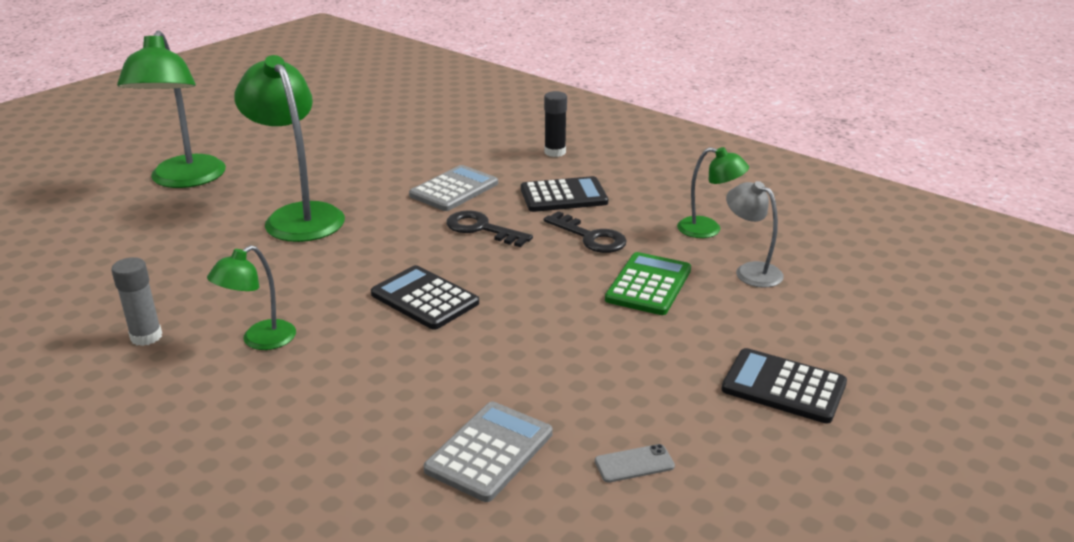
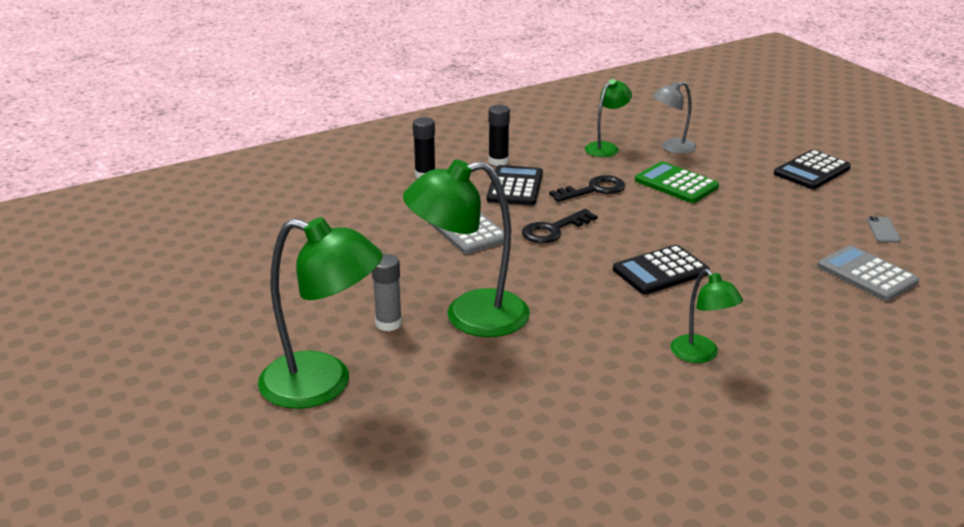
camera: 70 degrees left, 0 degrees up
(146, 337) = (674, 418): grey glue stick -> grey glue stick (388, 323)
(616, 179) = (498, 161): none -> black glue stick

